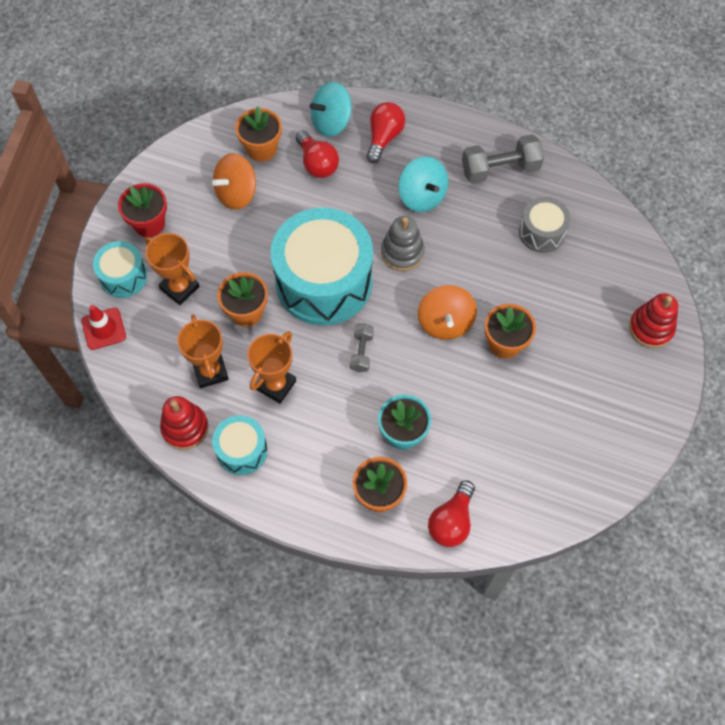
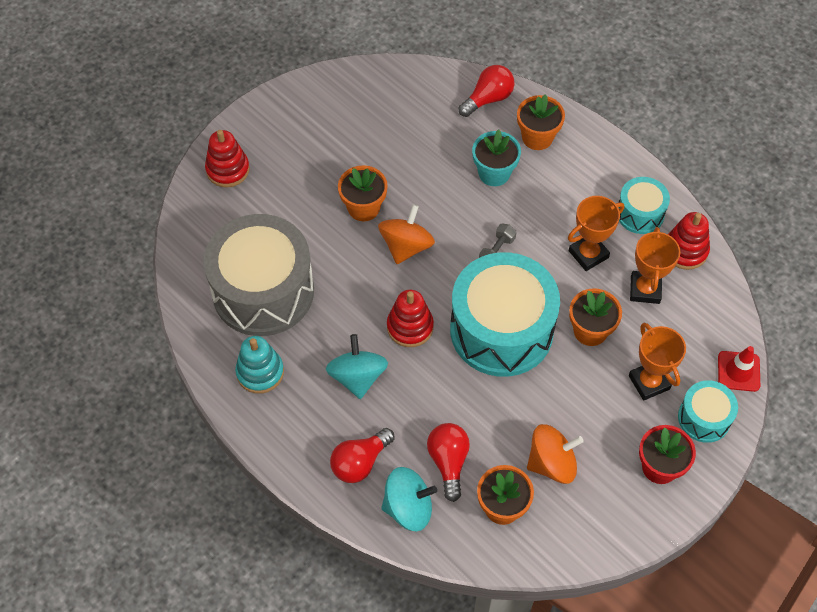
camera: 155 degrees left, 5 degrees down
(402, 252) = (410, 327): grey stacking toy -> red stacking toy
(500, 169) = (260, 372): grey dumbbell -> turquoise stacking toy
(541, 232) = (263, 291): grey drum -> grey drum, size x2.04

